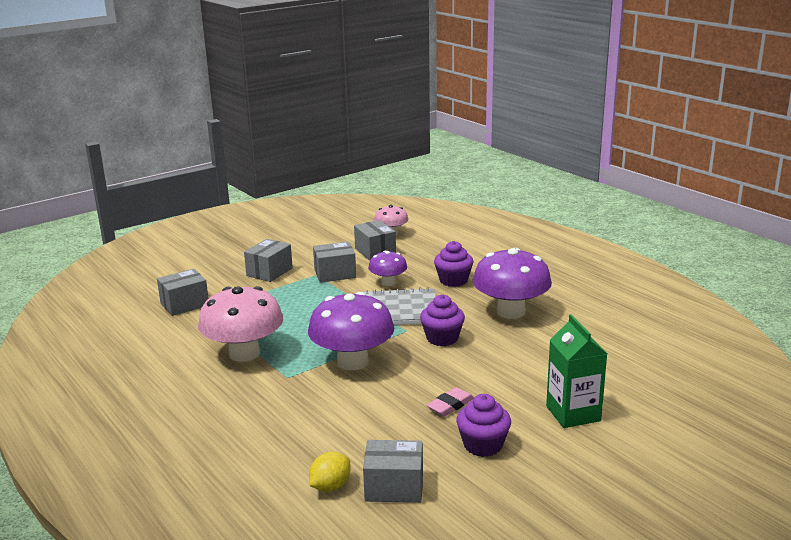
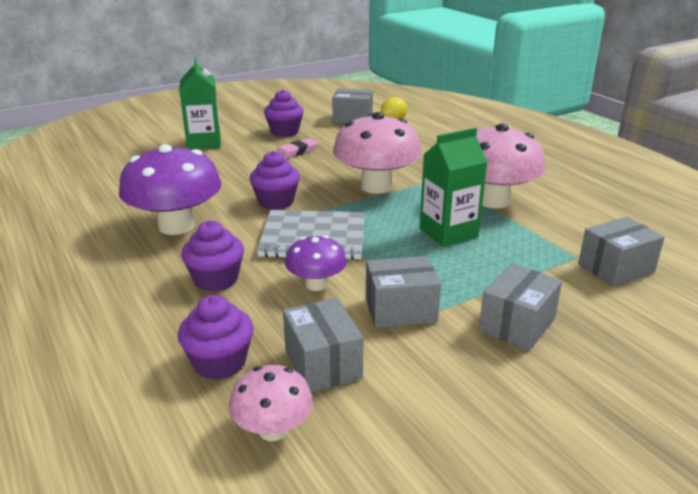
camera: 175 degrees left, 5 degrees up
(294, 321) = (448, 233): none -> green carton
(352, 362) = (376, 186): purple mushroom -> pink mushroom
(426, 249) = (219, 363): none -> purple cupcake

